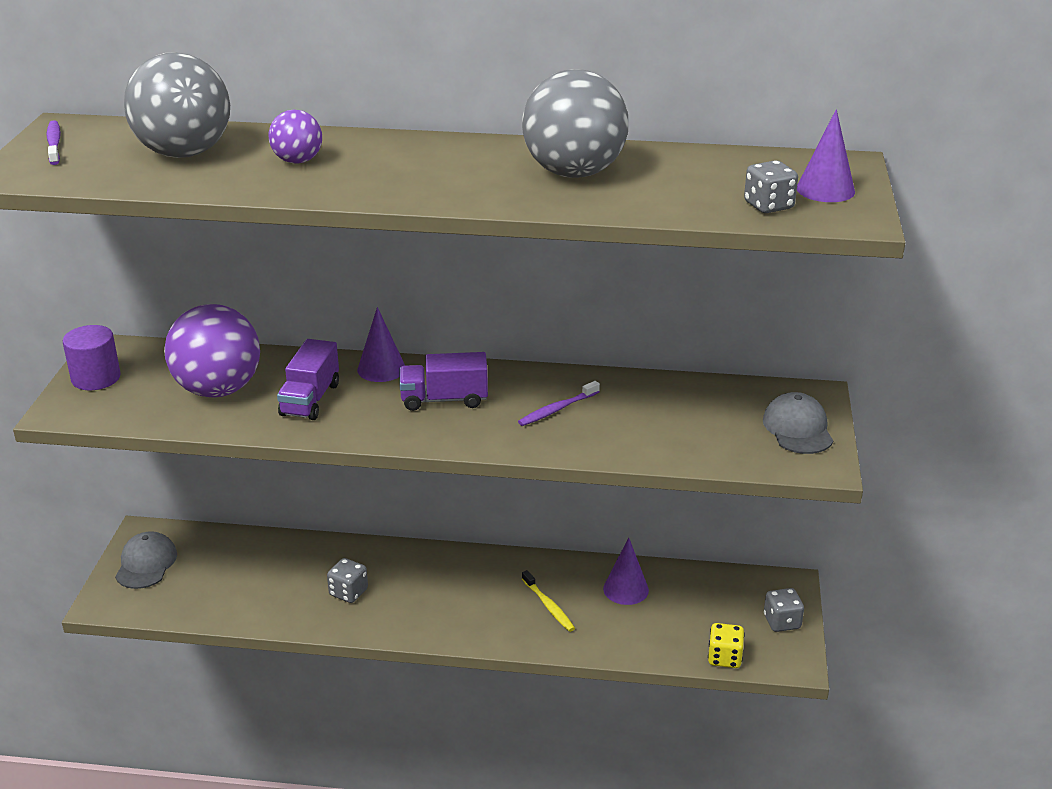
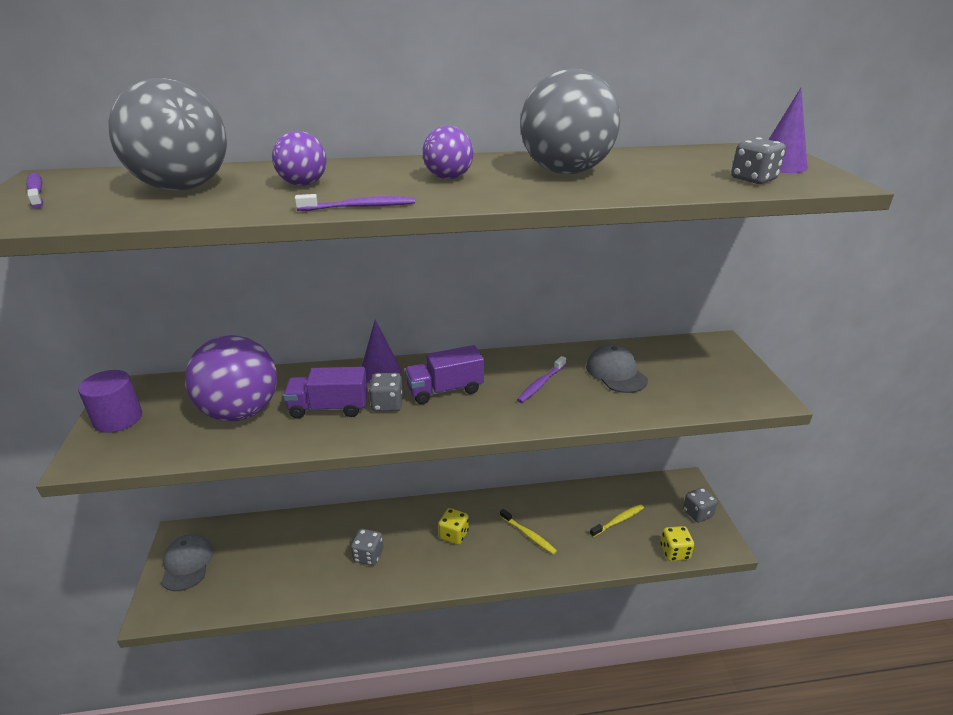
camera: 15 degrees left, 0 degrees up
(310, 399) = (329, 408): purple truck -> purple truck turned 90 degrees clockwise
(336, 196) = (359, 207): none -> purple toothbrush
(374, 405) = (387, 404): none -> grey dice
(445, 168) = (448, 178): none -> purple ball
(457, 589) = (454, 535): none -> yellow dice
(626, 589) = (578, 509): purple cone -> none
(671, 611) = (618, 521): none -> yellow toothbrush
(798, 428) = (729, 371): grey cap -> grey cap (616, 373)

